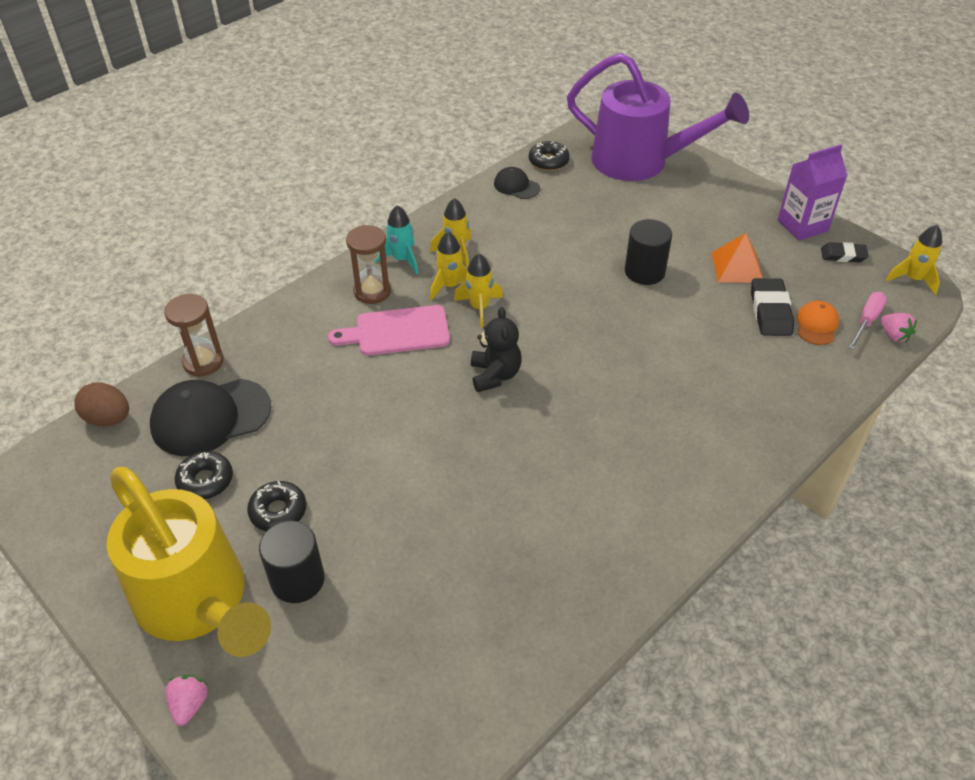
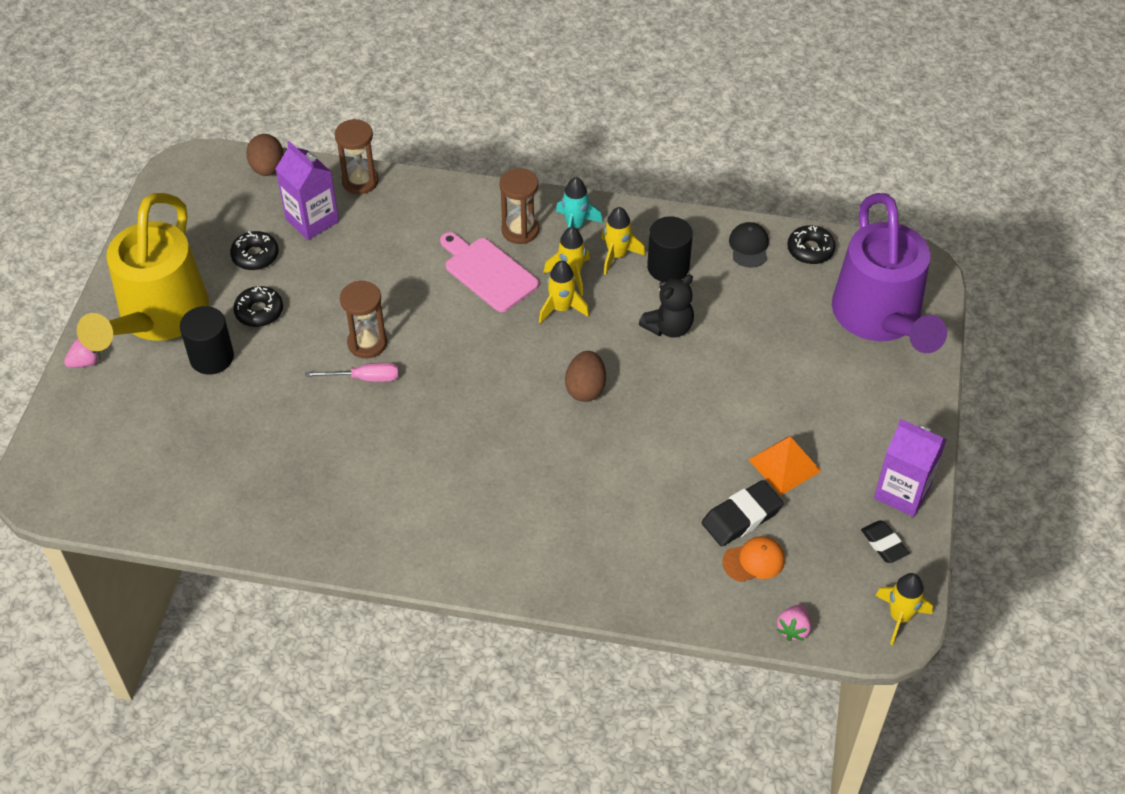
camera: 55 degrees right, 5 degrees up
(210, 417) = (312, 220): black cap -> purple carton
(397, 448) = (367, 343): none -> brown hourglass
(495, 375) = (492, 360): black teddy bear -> black teddy bear (669, 327)
(575, 334) = (585, 388): none -> brown egg
(644, 272) = (712, 398): black cylinder -> black cylinder (668, 267)
(867, 321) = (796, 599): pink screwdriver -> pink screwdriver (364, 378)

